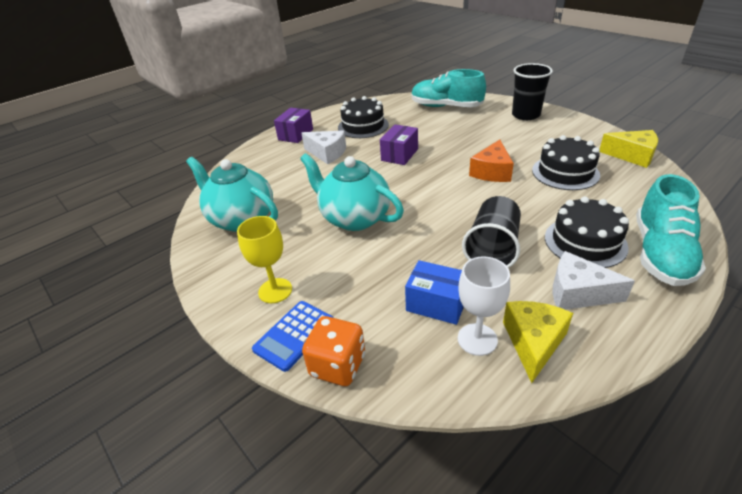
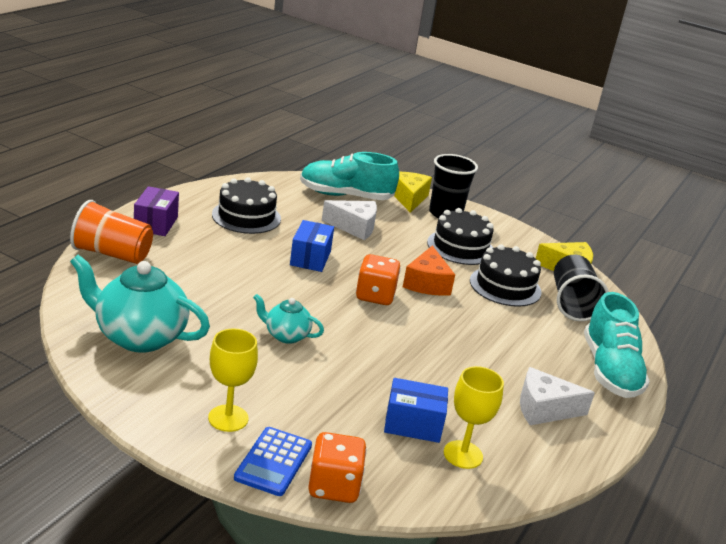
camera: 25 degrees left, 10 degrees down
(255, 157) = (112, 254): none -> orange cup
(327, 153) = (214, 252): white cheese -> white cheese (354, 227)
(354, 218) = (286, 335): turquoise teapot -> turquoise teapot, size x0.53
(399, 155) = (310, 258): purple box -> blue box
(442, 183) = (375, 296): none -> orange dice
(477, 339) = (463, 454): white goblet -> yellow goblet
(492, 248) = (452, 368): black cup -> black cup (572, 303)
(533, 342) = (515, 454): yellow cheese -> yellow cheese (409, 198)
(585, 242) = (540, 360): black cake -> black cake (460, 247)

